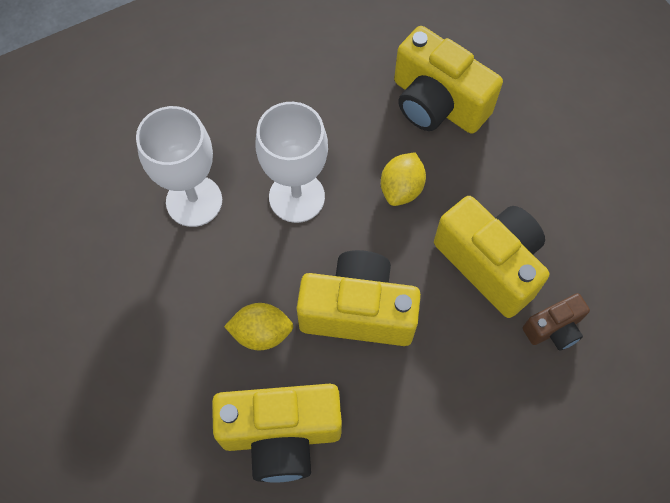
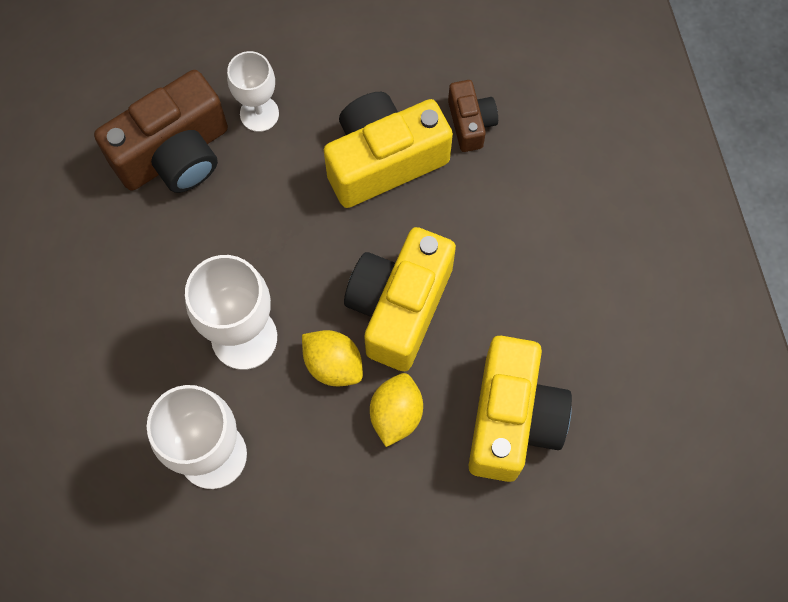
camera: 75 degrees left, 5 degrees up
(401, 189) = (269, 223): yellow lemon -> yellow lemon (333, 364)
(437, 103) = (175, 154): yellow camera -> brown camera
(496, 154) = (259, 114): none -> white goblet

